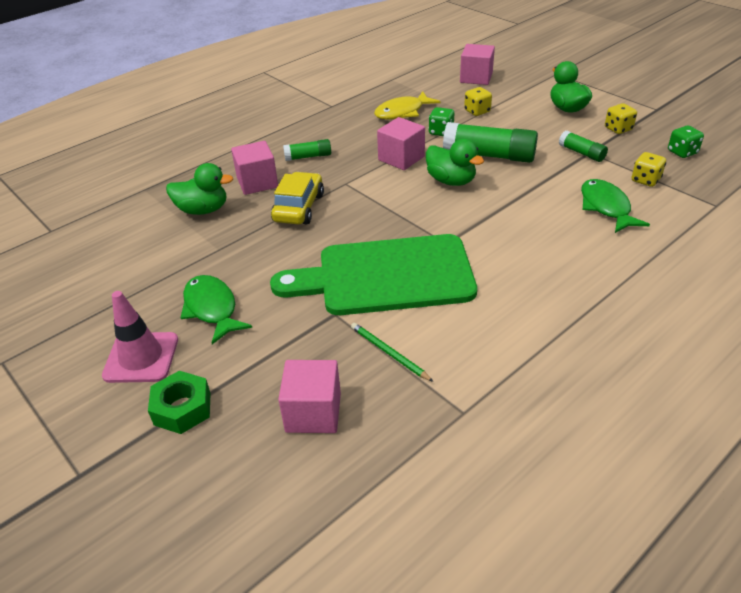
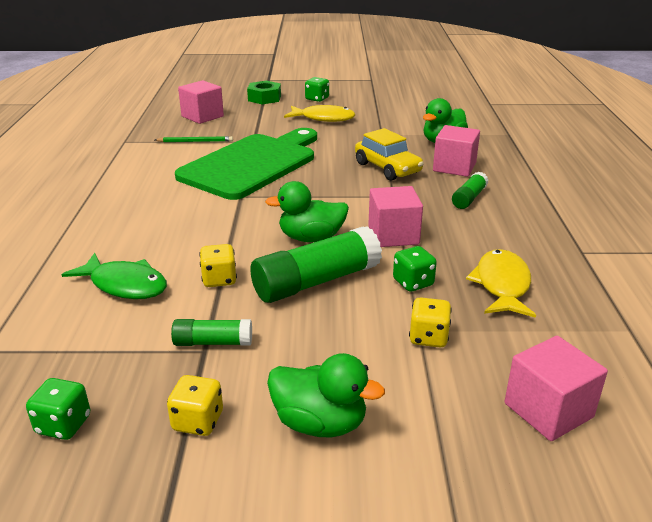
camera: 130 degrees right, 10 degrees down
(141, 357) = (317, 99): pink traffic cone -> green dice
(212, 309) = (323, 118): green fish -> yellow fish
(645, 180) = (97, 342): yellow dice -> yellow dice (219, 279)

